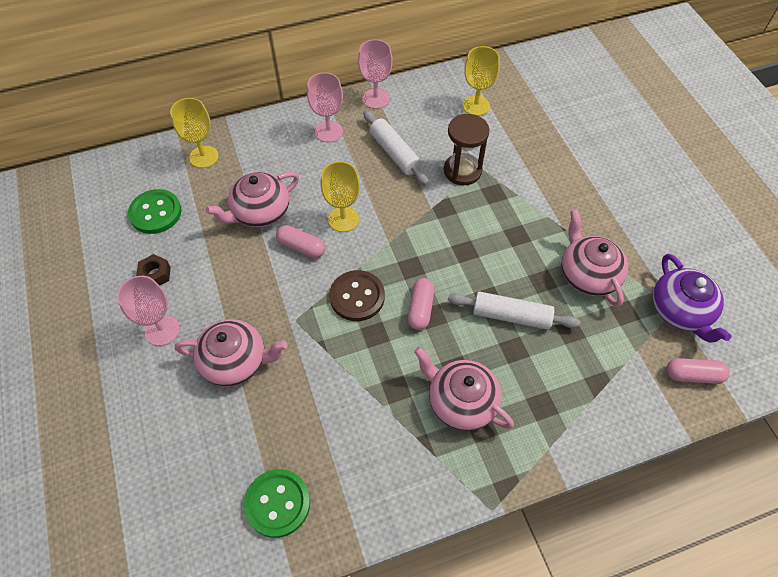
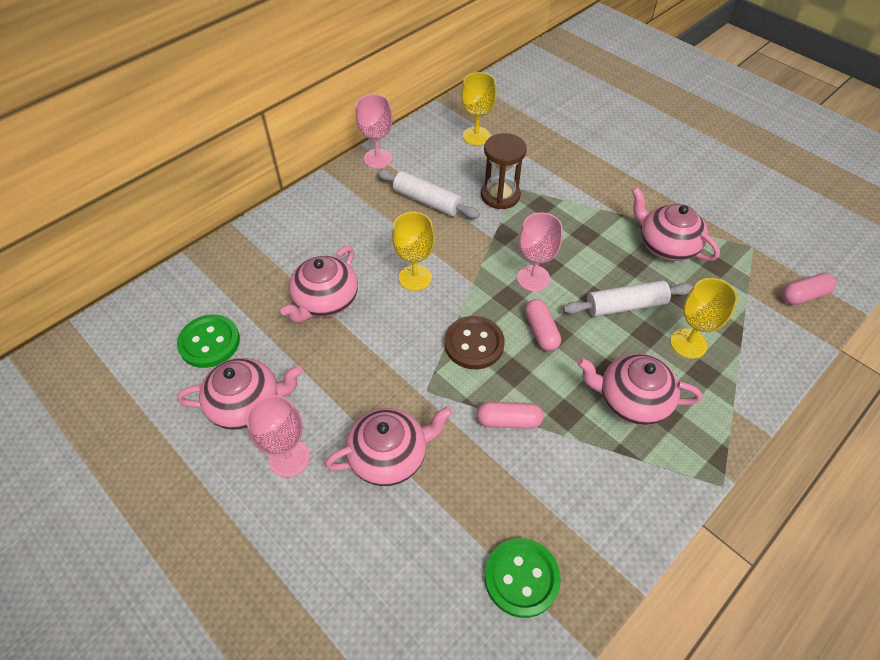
camera: 25 degrees left, 5 degrees down
(155, 274) = (247, 404): brown nut -> pink teapot
(204, 157) = (231, 269): yellow goblet -> yellow goblet (688, 343)
(301, 247) = (389, 319): pink capsule -> pink capsule (508, 421)
(329, 132) = (349, 202): pink goblet -> pink goblet (533, 278)
(680, 311) = (759, 247): purple teapot -> none

